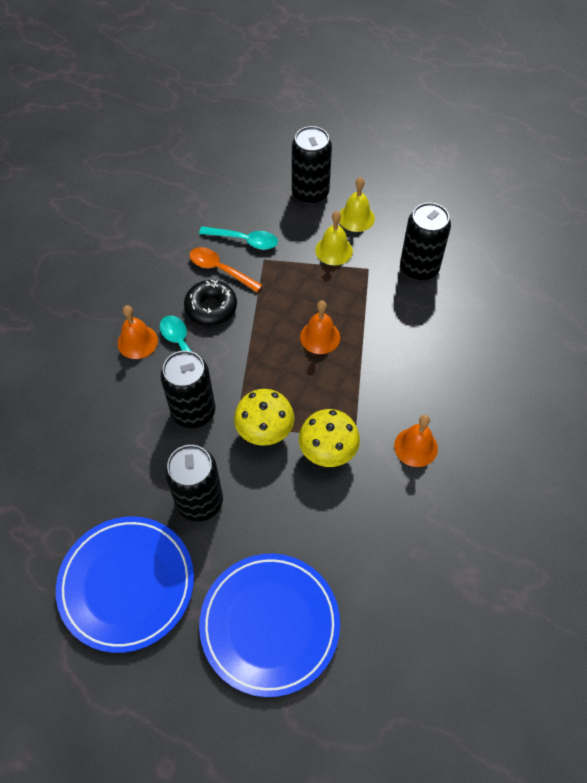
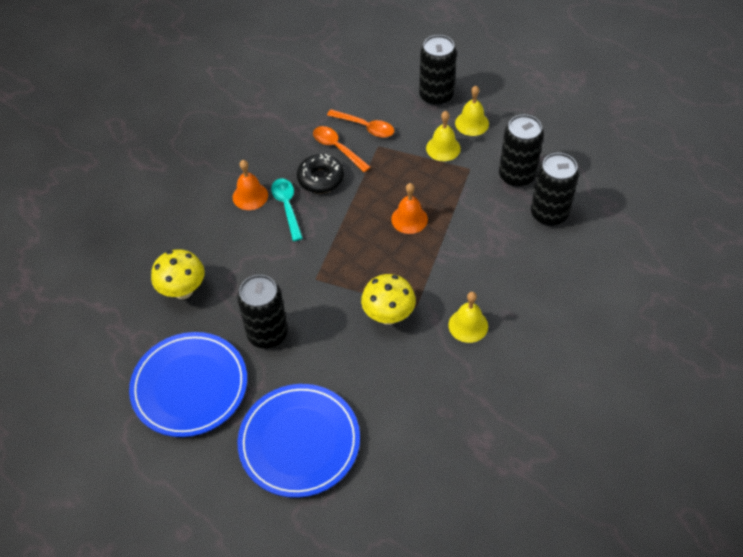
camera: 15 degrees right, 5 degrees down
(193, 411) = (282, 261): black can -> black can (549, 214)
(244, 240) = (365, 127): turquoise spoon -> orange spoon
(265, 432) = (338, 289): yellow mushroom -> yellow mushroom (183, 290)
(416, 447) = (468, 325): orange bell -> yellow bell

